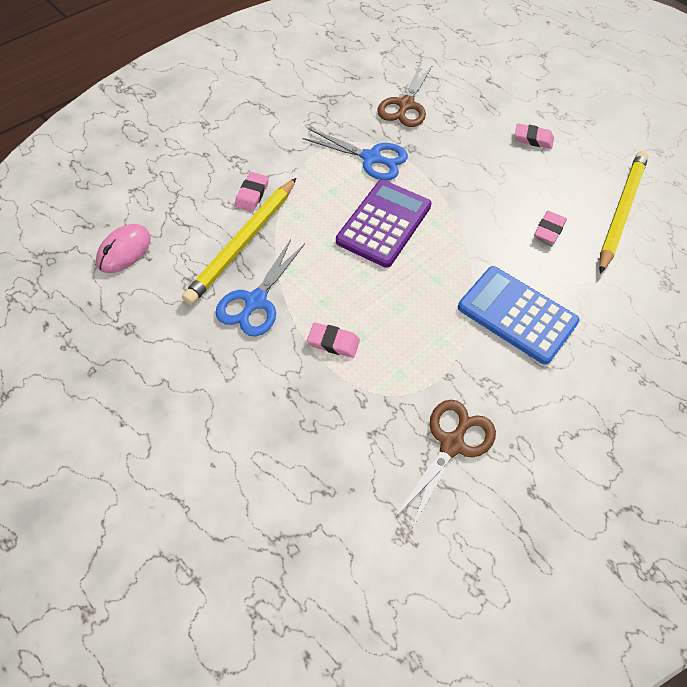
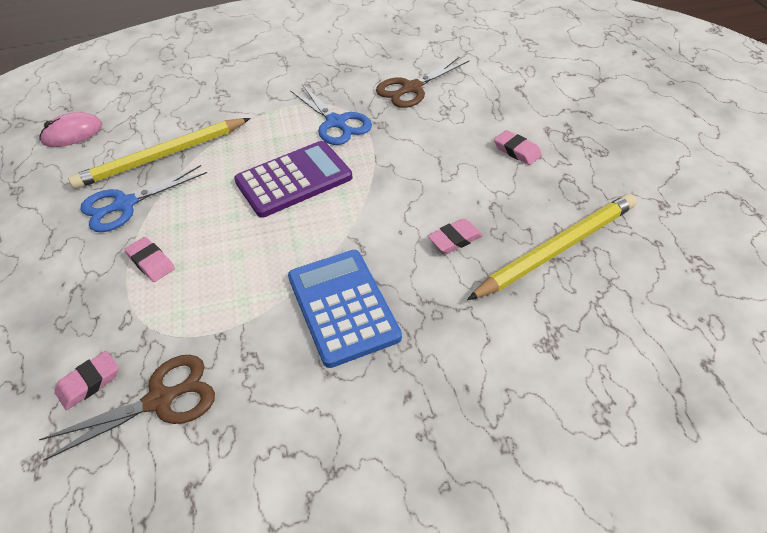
camera: 35 degrees right, 10 degrees down
(252, 194) = (207, 122): pink eraser -> pink eraser (89, 383)

